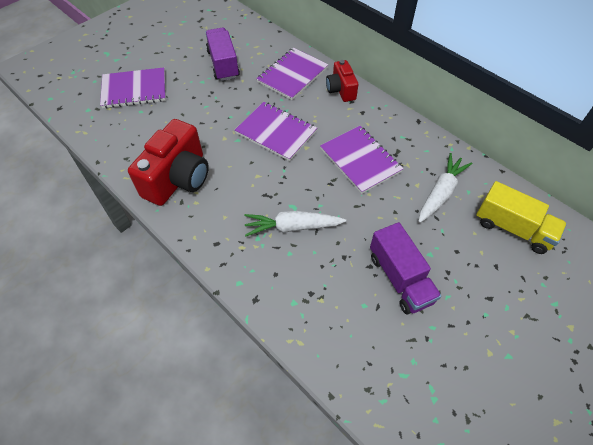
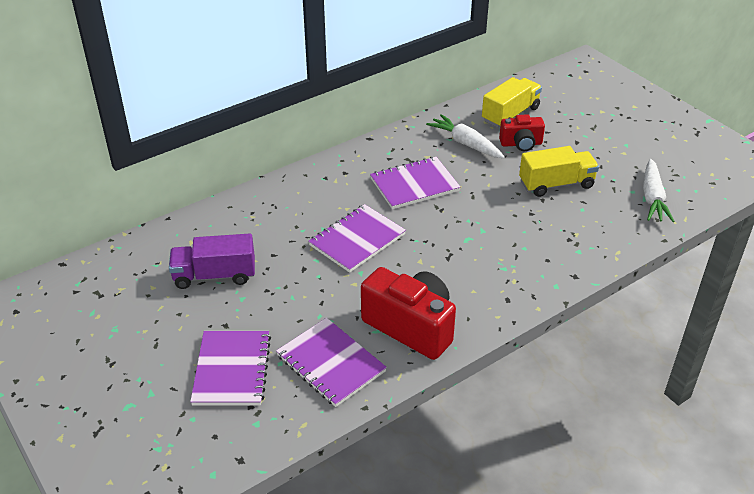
camera: 80 degrees left, 15 degrees down
(292, 75) = (262, 216): purple notebook -> purple notebook (330, 363)
(292, 227) = (493, 242): white carrot -> white carrot (652, 198)
(341, 90) = (304, 182): red camera -> red camera (521, 144)
(400, 278) = (556, 184): purple truck -> yellow truck

